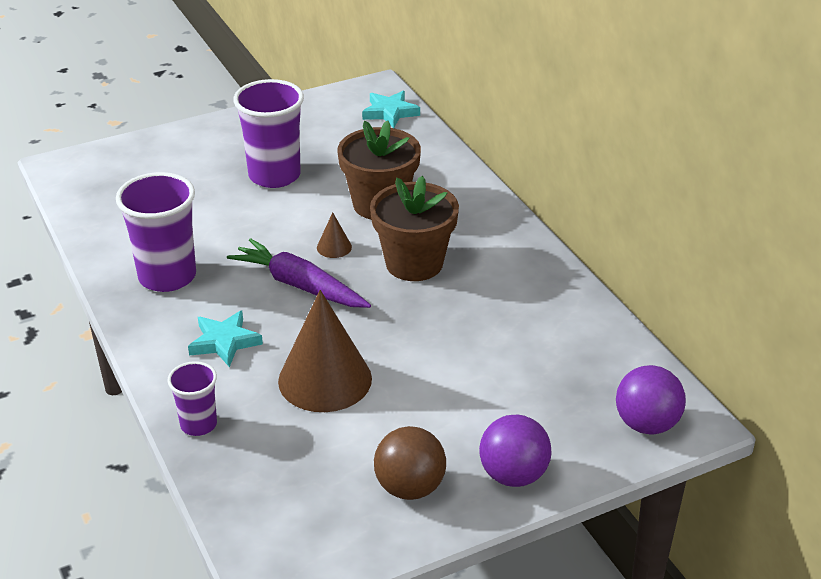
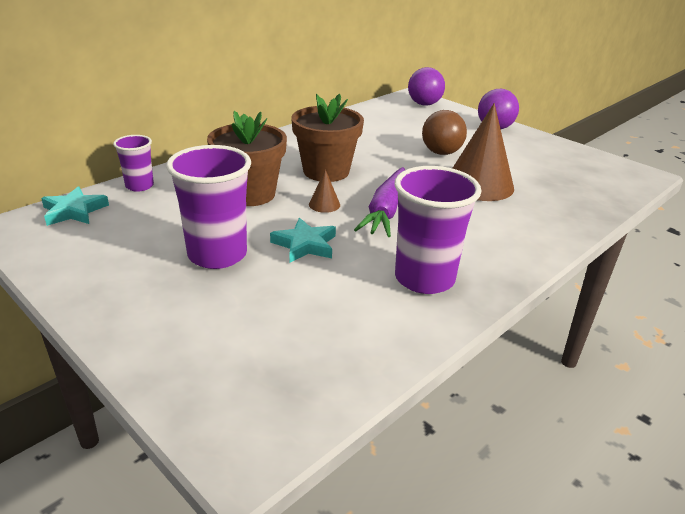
camera: 110 degrees left, 5 degrees down
(198, 424) = (571, 221): purple cup -> purple cup (139, 186)
(224, 342) = (481, 229): turquoise star -> turquoise star (305, 245)
(409, 487) = (535, 150): brown ball -> brown ball (441, 153)

